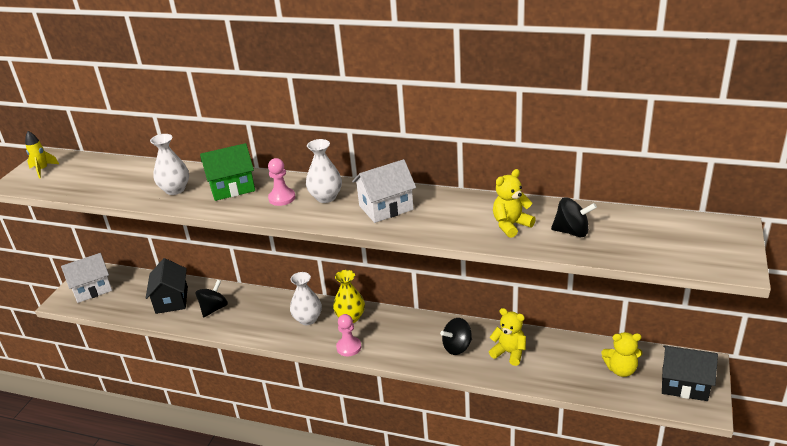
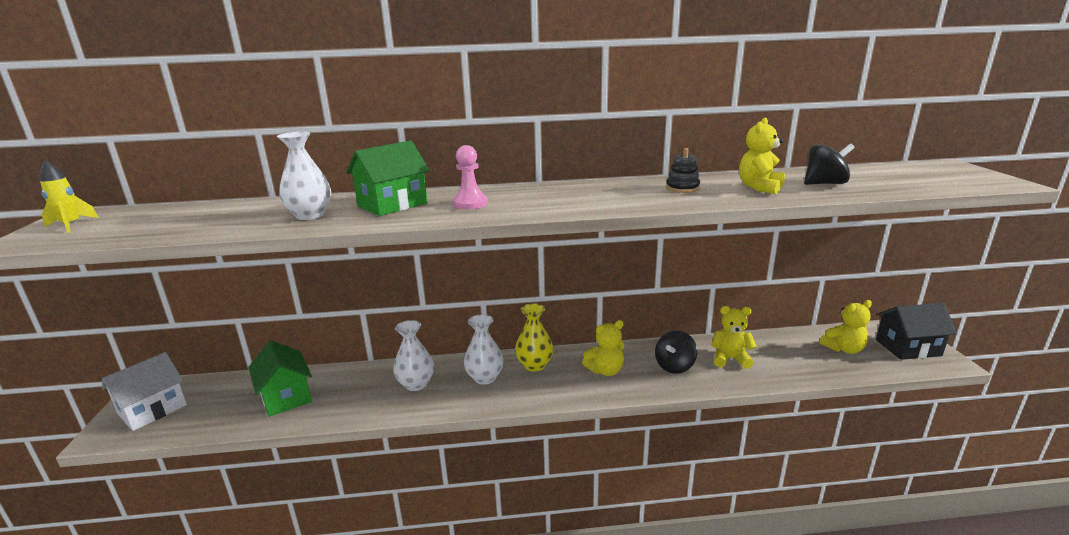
camera: 25 degrees left, 10 degrees down
(172, 300) = (286, 396): black house -> green house
(214, 309) = (353, 393): black spinning top -> none
(326, 197) = (525, 196): white vase -> white vase (416, 384)
(349, 347) = (556, 394): pink pawn -> none
(386, 207) = (607, 194): white house -> none
(400, 336) = (605, 370): none -> yellow teddy bear
(450, 211) = (682, 188): none -> black stacking toy

